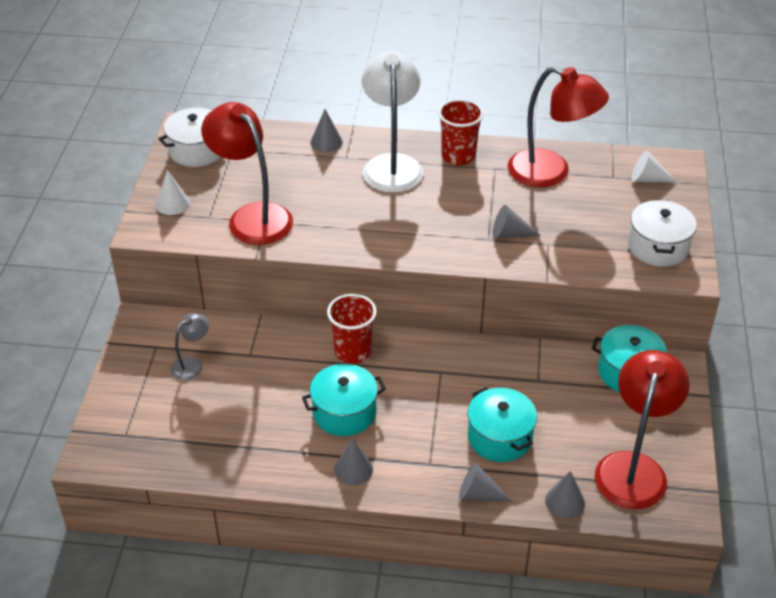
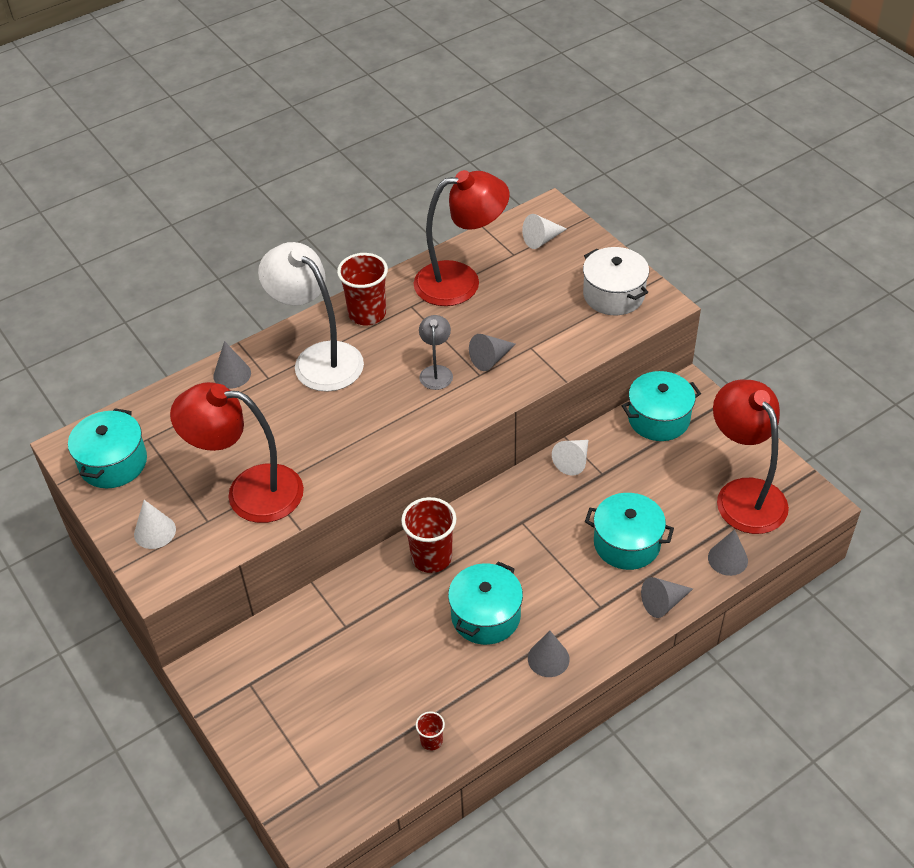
camera: 40 degrees left, 5 degrees up
(192, 364) = (304, 675): grey lamp -> grey lamp (436, 372)
(197, 150) = (113, 463): white pot -> turquoise pot
(219, 461) = (431, 741): none -> red cup
(526, 358) = (573, 461): none -> white cone

